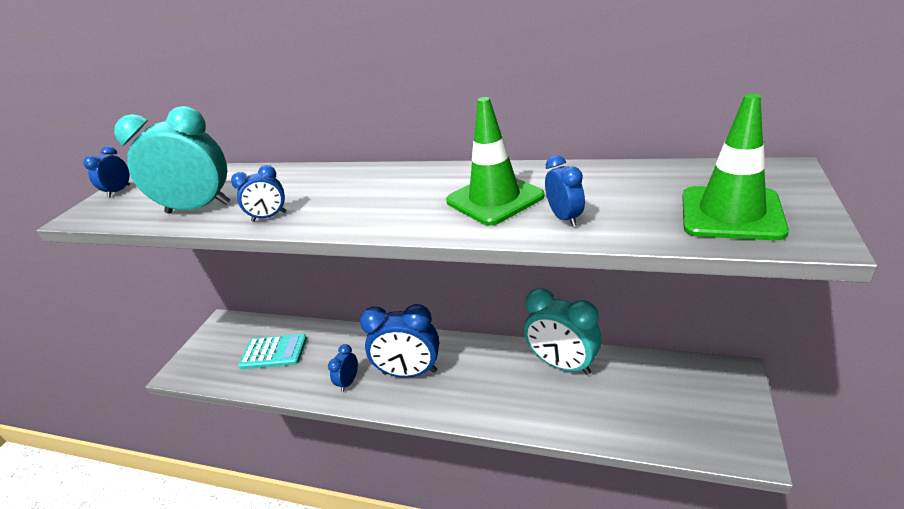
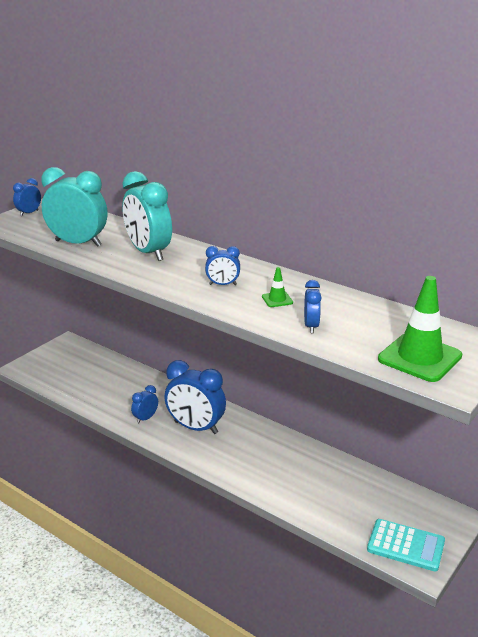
camera: 15 degrees right, 5 degrees down
(269, 217) = (121, 264): blue clock -> blue clock (223, 284)
(274, 352) = (98, 378): turquoise calculator -> turquoise calculator (405, 545)
(494, 199) = (277, 299): green traffic cone -> green traffic cone, size x0.45
(562, 364) = (320, 463): turquoise clock -> turquoise clock (148, 253)

